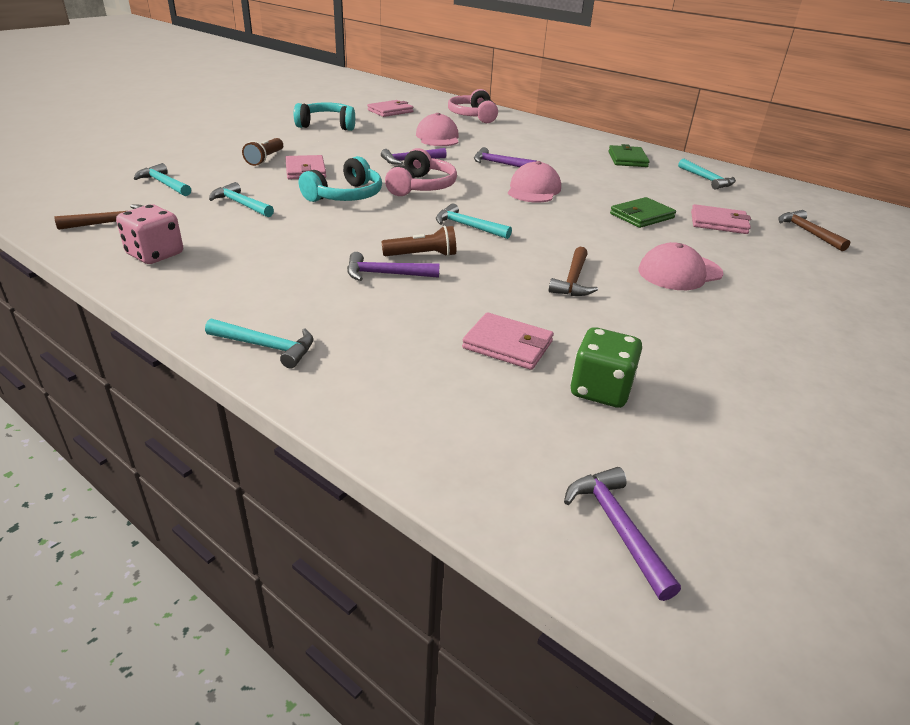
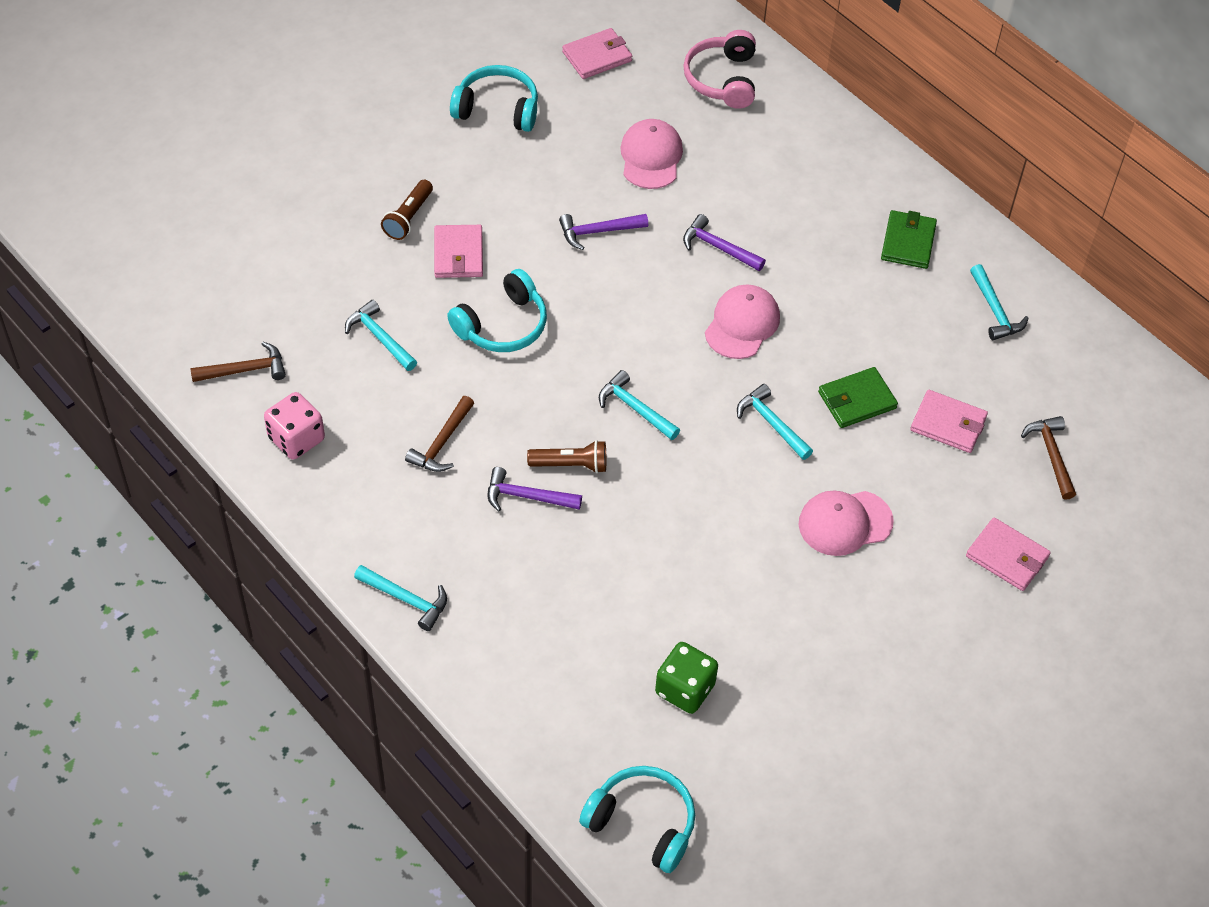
camera: 10 degrees right, 20 degrees up
(164, 184) = (289, 280): turquoise hammer -> turquoise hammer (771, 423)
(421, 187) = (599, 307): pink headphones -> none
(508, 345) = (621, 621): pink wallet -> pink wallet (1007, 557)
(573, 280) = (720, 526): brown hammer -> brown hammer (442, 443)
(617, 527) = (642, 823): purple hammer -> turquoise headphones

